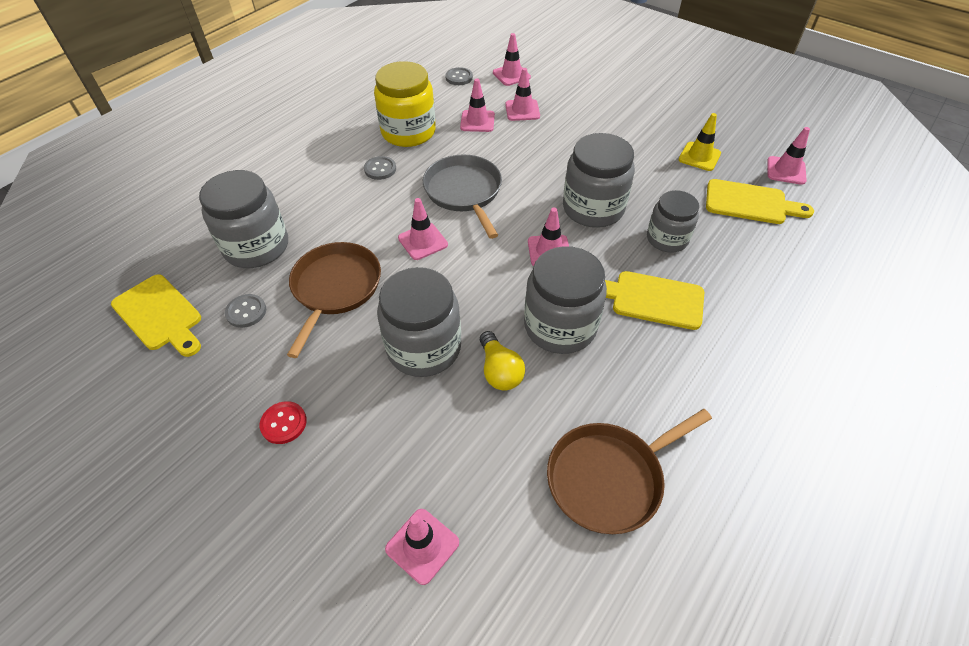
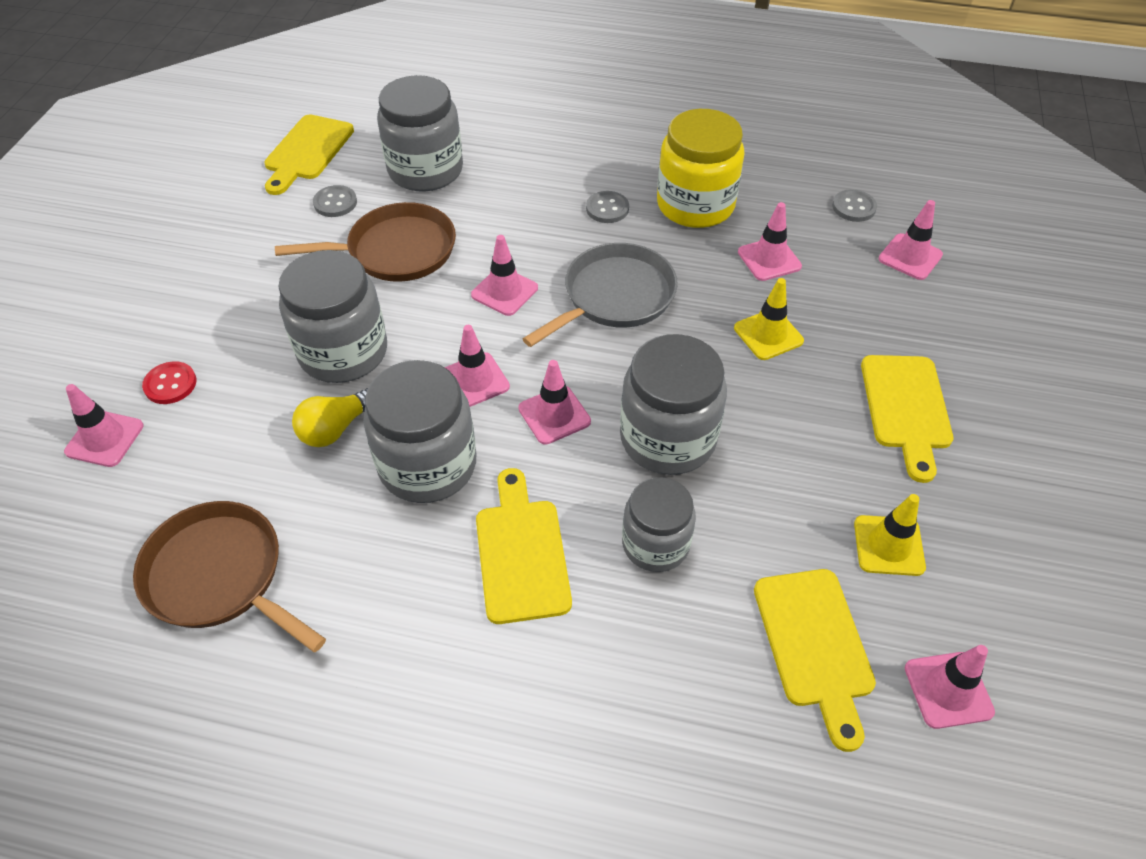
camera: 65 degrees right, 0 degrees up
(283, 423) = (212, 287): red button -> red button (170, 384)
(522, 110) = (833, 296): pink traffic cone -> pink traffic cone (474, 380)
(536, 143) = (768, 334): none -> yellow traffic cone
(615, 117) = (906, 408): none -> yellow cutting board

